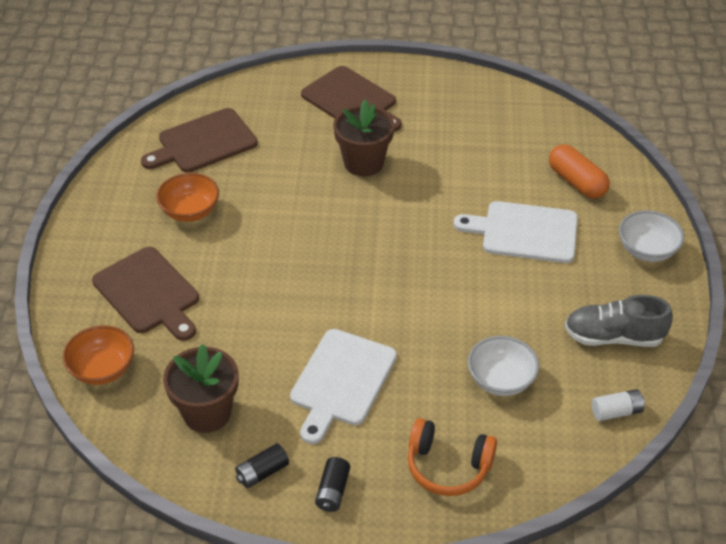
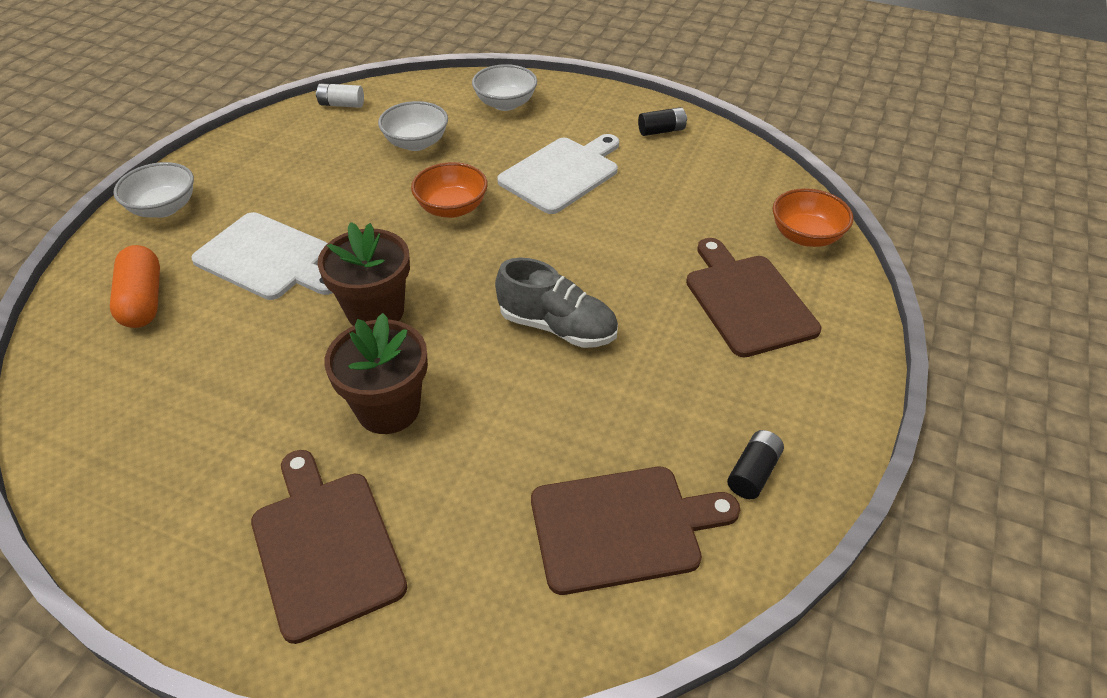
camera: 160 degrees left, 0 degrees up
(190, 211) = (673, 399): orange bowl -> orange bowl (452, 208)
(207, 413) = (701, 178): brown flower pot -> brown flower pot (375, 311)
(332, 491) = (607, 109): black battery -> black battery (753, 472)
(448, 466) = (505, 104): orange headphones -> white bowl
(613, 337) = (286, 149): grey shoe -> grey shoe (557, 327)

